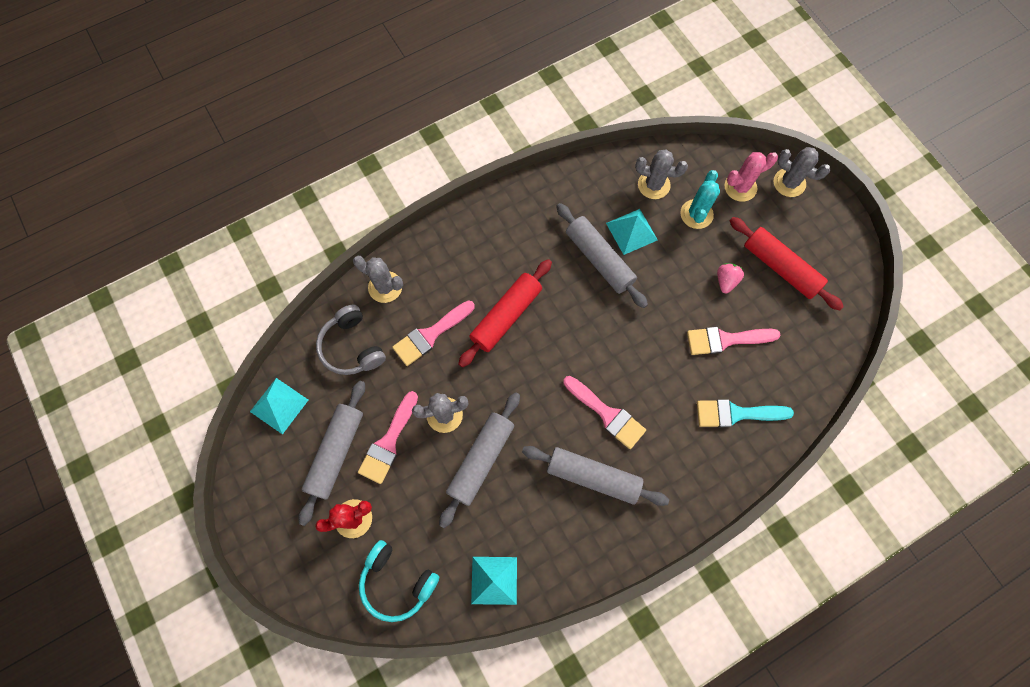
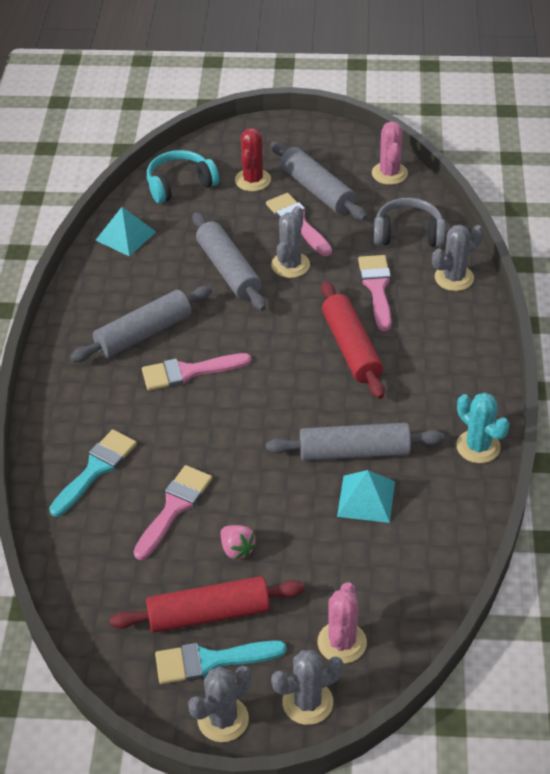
camera: 125 degrees right, 25 degrees down
(279, 405) = (389, 173): turquoise pyramid -> pink cactus
(653, 185) = (410, 554): grey cactus -> grey cactus (223, 719)
(696, 214) = (340, 573): turquoise cactus -> turquoise cactus (478, 447)
(807, 246) = (210, 661): none -> turquoise brush

